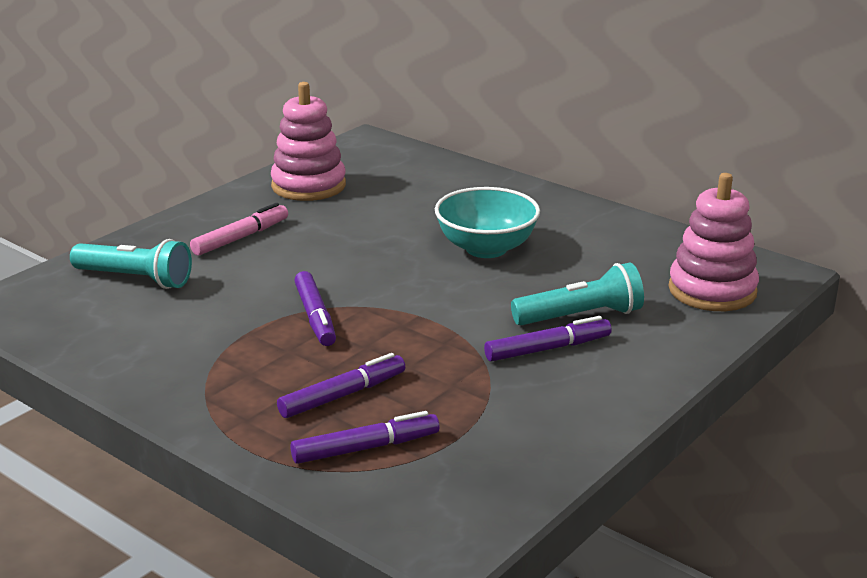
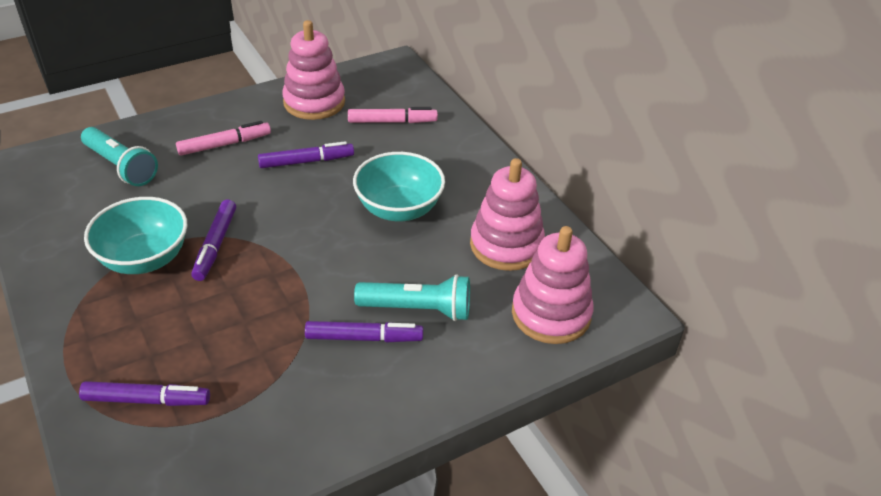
camera: 20 degrees right, 15 degrees up
(245, 344) = (144, 258): none -> turquoise bowl
(343, 395) = (173, 337): purple marker -> purple marker (306, 161)
(411, 185) = (392, 122): none -> pink marker
(621, 252) = (506, 245): none -> pink stacking toy

